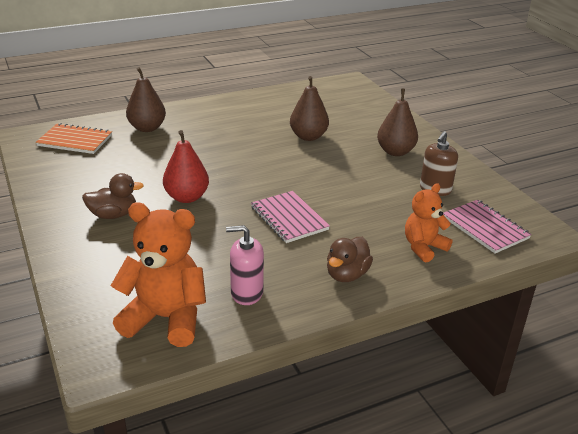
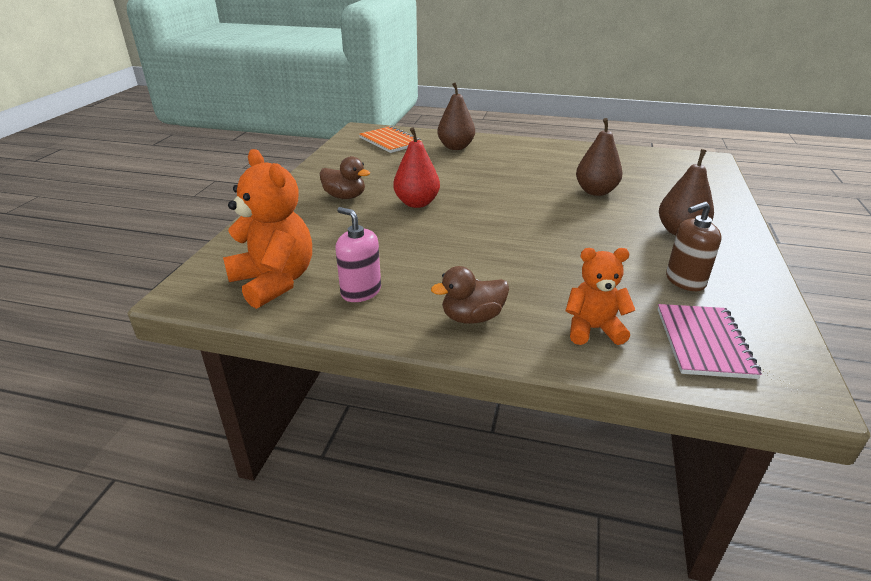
camera: 40 degrees right, 0 degrees up
(289, 218) = (483, 249): pink notebook -> none

